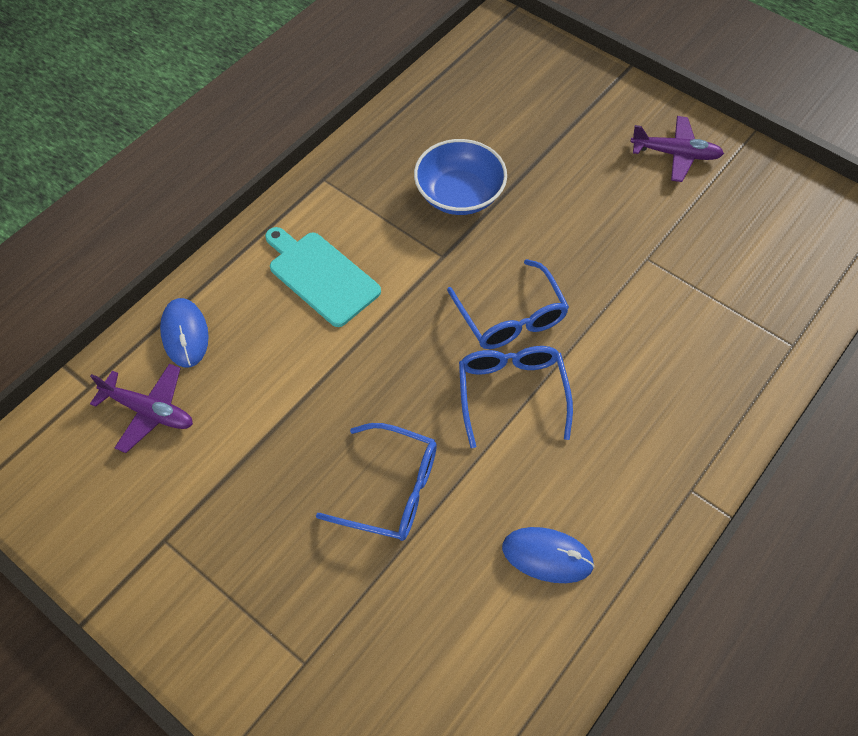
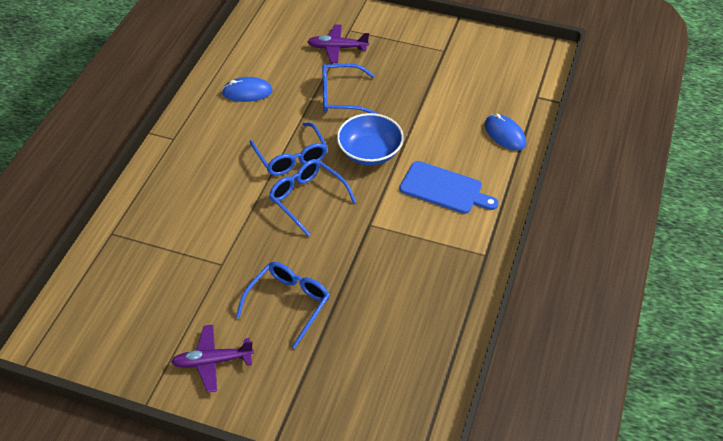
camera: 160 degrees right, 10 degrees down
(149, 411) = (494, 95): purple plane -> purple plane (337, 48)
(321, 276) = (444, 189): turquoise cutting board -> blue cutting board
(459, 194) = (377, 272): blue bowl -> blue bowl (370, 152)
(576, 190) = (288, 303): none -> blue glasses

